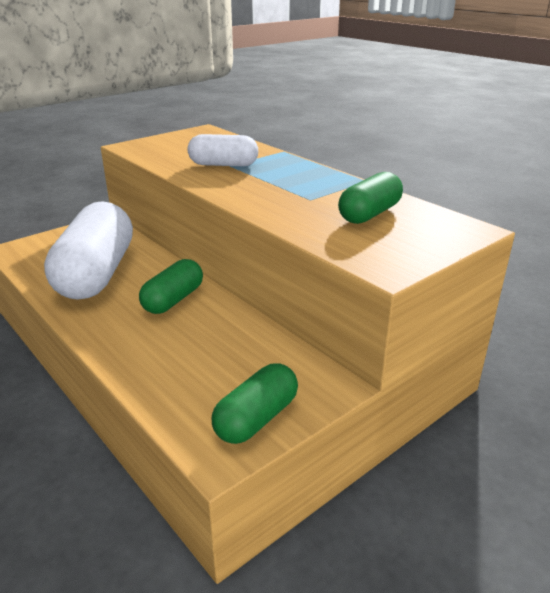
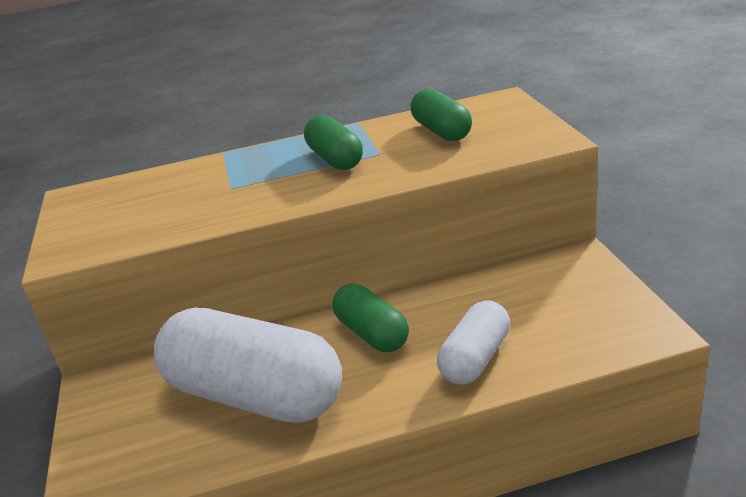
camera: 60 degrees left, 0 degrees up
(223, 165) = (227, 191): white capsule -> white capsule (475, 359)
(256, 418) = (612, 304): green capsule -> green capsule (335, 159)

